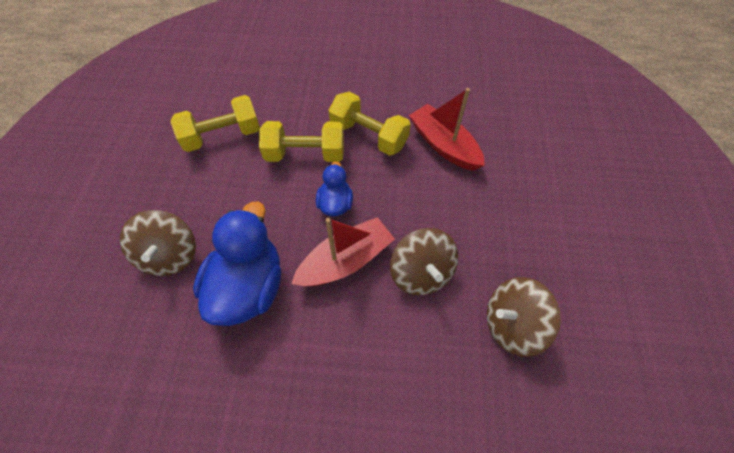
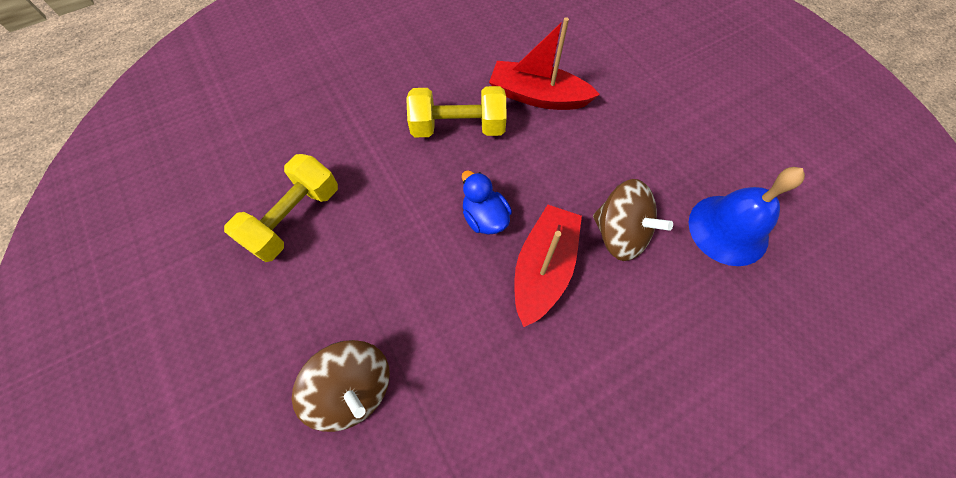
camera: 35 degrees left, 5 degrees up
(249, 287) = (471, 361): blue duck -> none
(305, 154) = (408, 184): yellow dumbbell -> none
(512, 324) = (728, 229): brown spinning top -> blue bell

